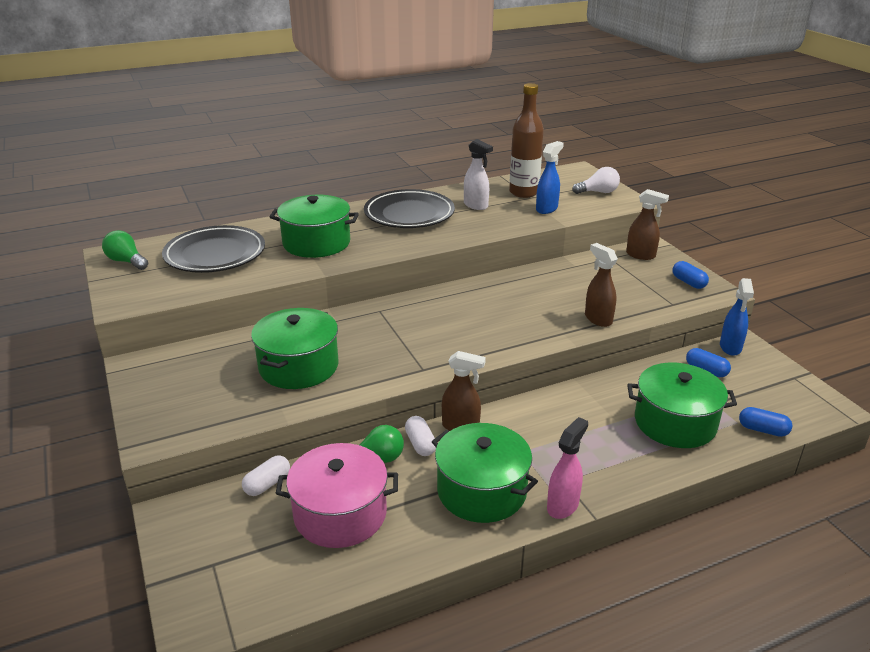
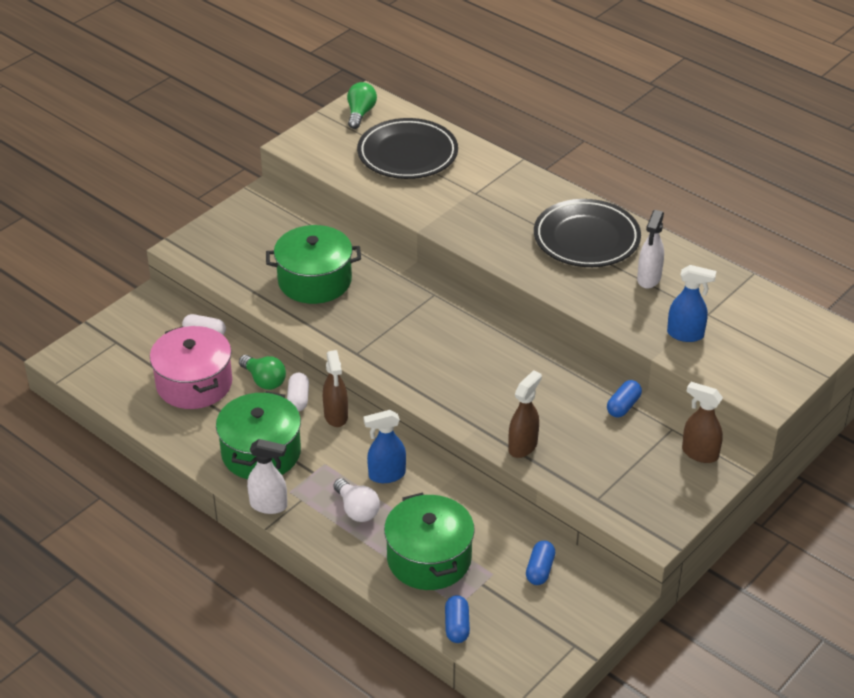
camera: 65 degrees right, 10 degrees up
(316, 243) = (474, 202): green pot -> none
(420, 444) = (298, 399): white capsule -> white capsule turned 45 degrees counterclockwise
(524, 192) = (717, 305): brown bottle -> none
(563, 506) = (269, 505): pink spray bottle -> white spray bottle
(598, 192) = (773, 365): white light bulb -> white light bulb (357, 509)
(641, 255) = (699, 453): brown spray bottle -> brown spray bottle turned 120 degrees clockwise
(688, 282) = (659, 504): blue capsule -> blue capsule (623, 406)
(730, 347) = (602, 585): blue spray bottle -> blue spray bottle (386, 475)

